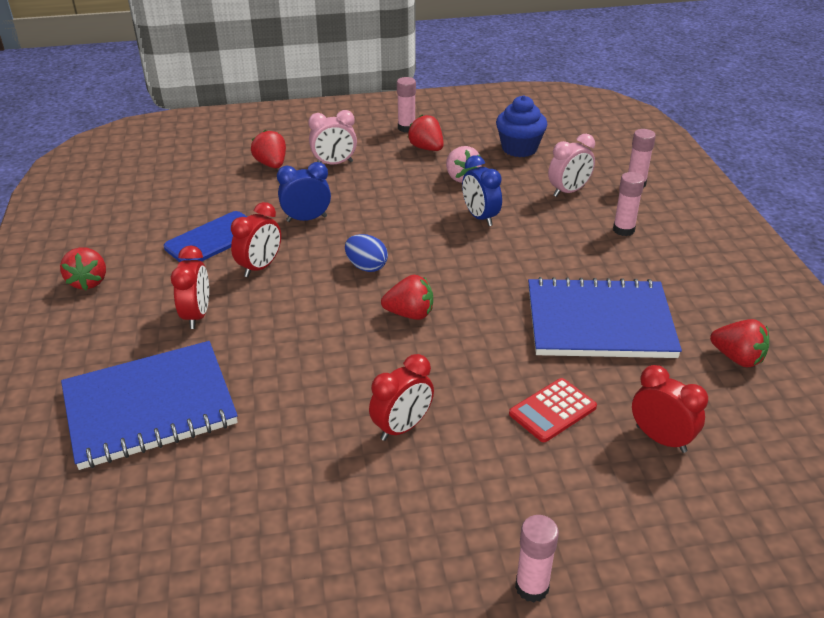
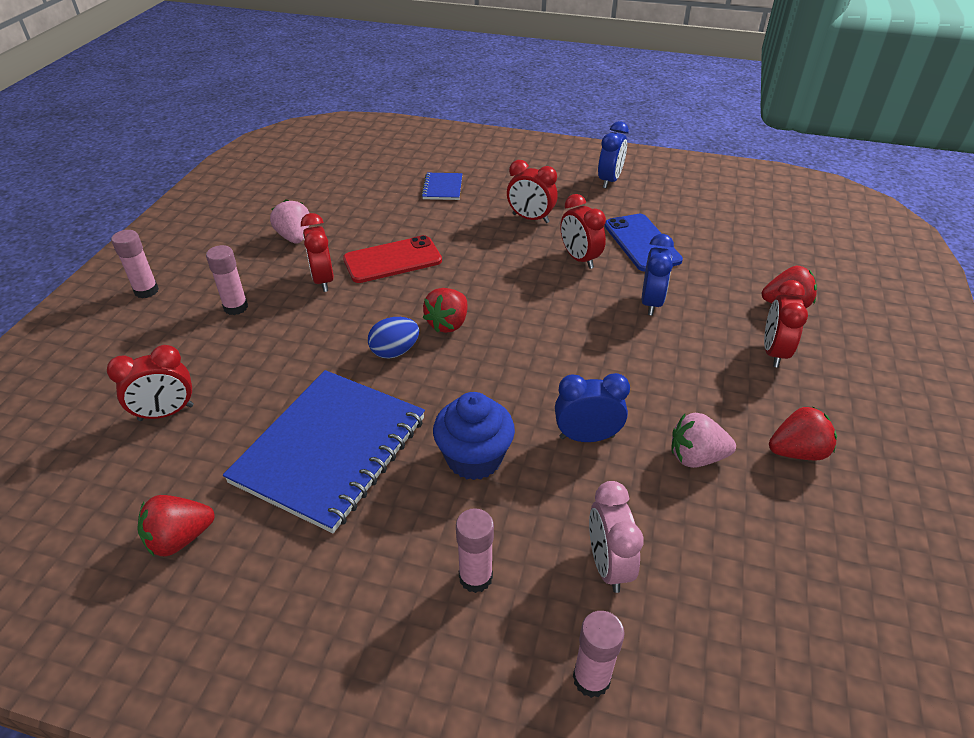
camera: 115 degrees right, 5 degrees up
(89, 282) = (609, 180): red strawberry -> blue clock
(150, 407) = (442, 188): blue notebook -> blue notebook, size x0.43
(332, 388) = (392, 260): none -> red phone
(333, 498) = (294, 237): none -> pink strawberry
(334, 163) = (774, 352): pink clock -> red clock
(366, 267) = (540, 319): blue egg -> blue egg (395, 351)
(406, 128) = (871, 452): pink glue stick -> pink glue stick (236, 307)
(519, 148) = (769, 566): blue cupcake -> blue cupcake (474, 458)
(552, 410) = (260, 362): red calculator -> none

